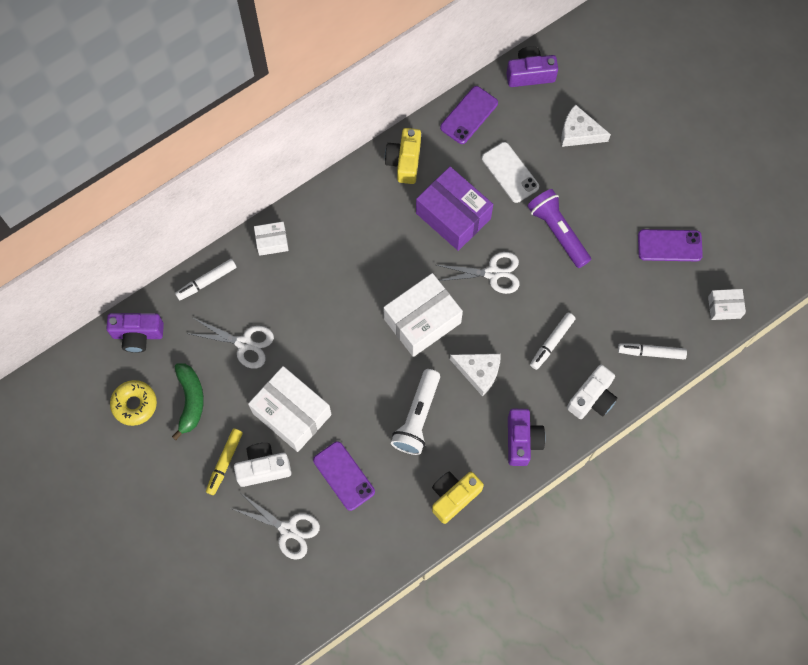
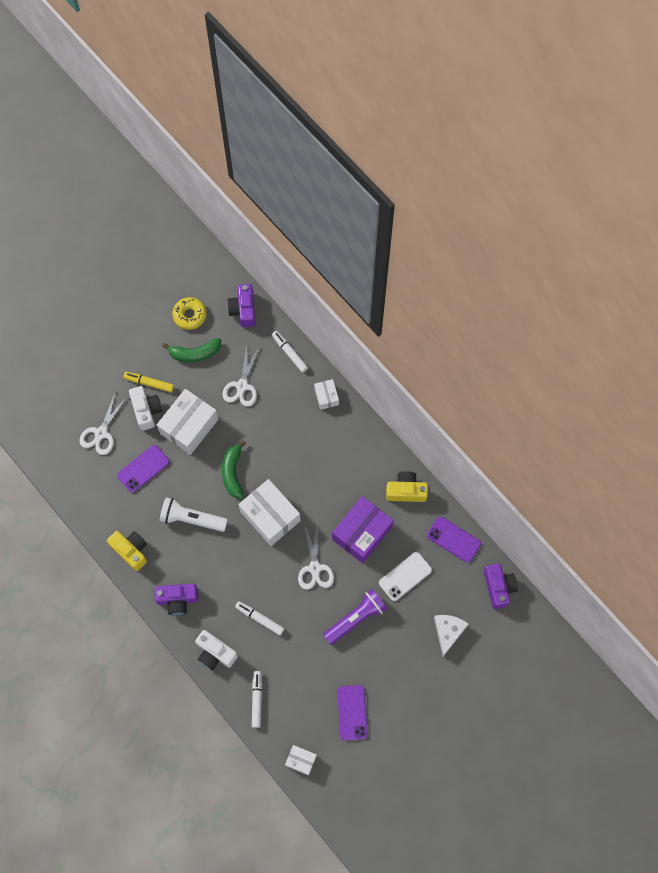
camera: 85 degrees right, 0 degrees up
(361, 362) = (233, 472): none -> green banana
(479, 372) = (231, 563): white cheese -> none
(724, 307) = (301, 760): white box -> white box turned 60 degrees counterclockwise

